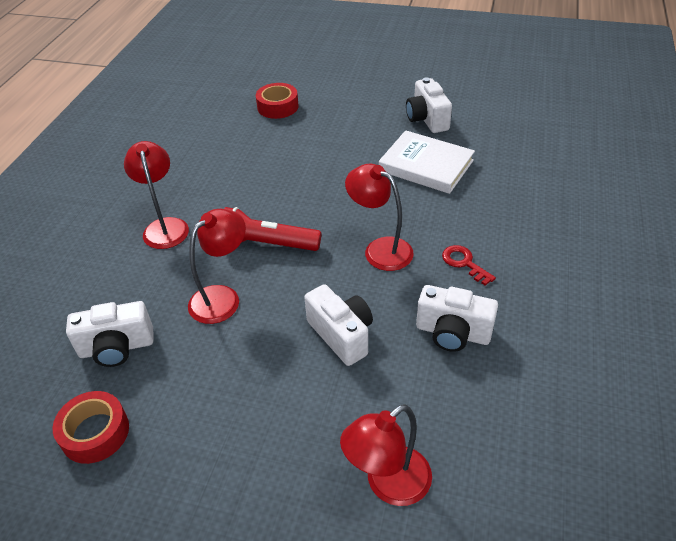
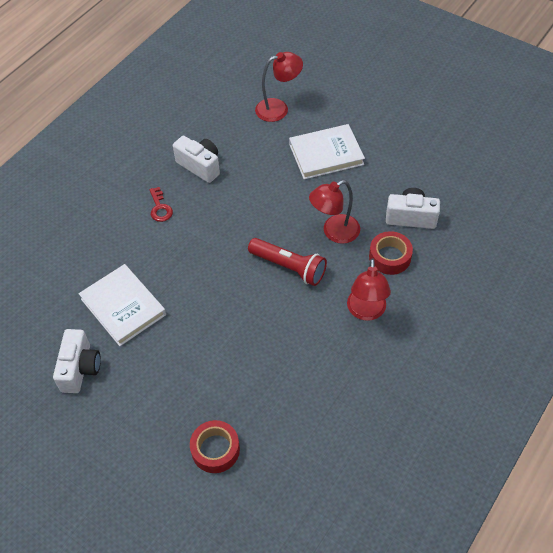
camera: 160 degrees left, 10 degrees up
(95, 432) = (425, 171): red tape -> red tape (390, 257)
(268, 412) = (326, 154): none -> white book
(341, 335) = (266, 184): white camera -> none
(380, 249) = (209, 236): red lamp -> none

